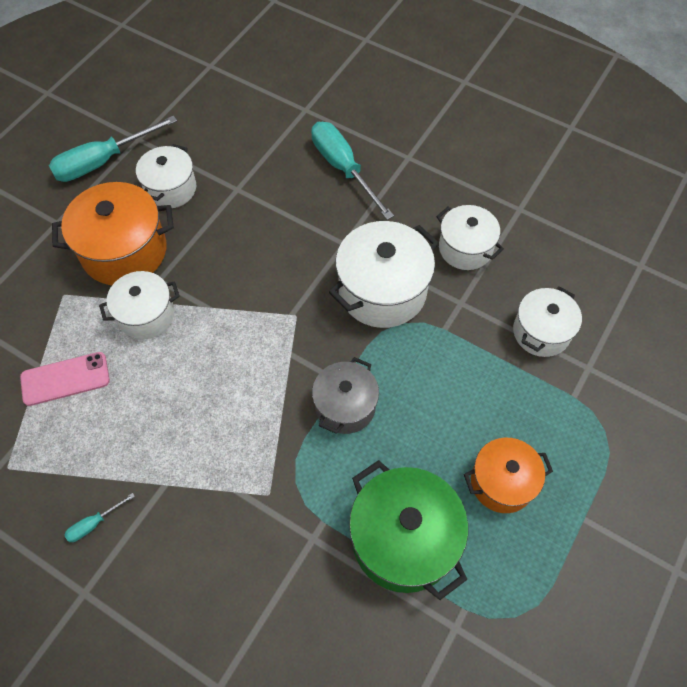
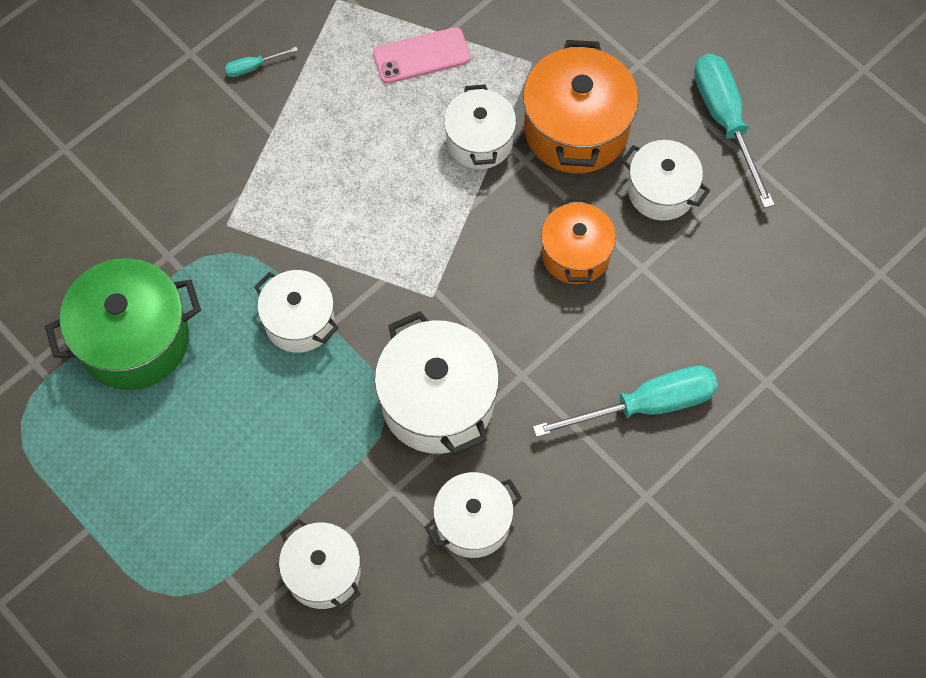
camera: 105 degrees right, 5 degrees up
(65, 379) = (421, 56): pink phone -> pink phone turned 75 degrees clockwise
(94, 523) = (253, 67): turquoise screwdriver -> turquoise screwdriver turned 90 degrees counterclockwise
(345, 406) = (299, 321): grey pot -> white pot
(502, 482) = (157, 458): orange pot -> orange pot (575, 254)

